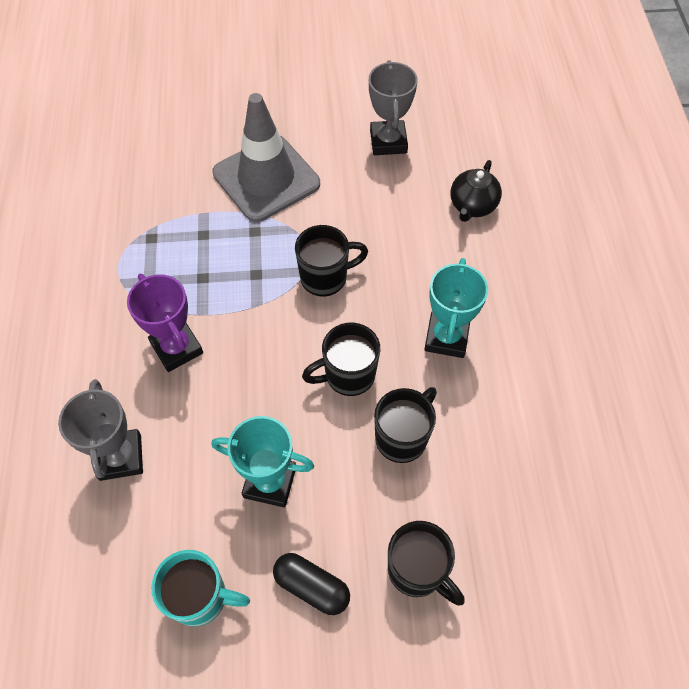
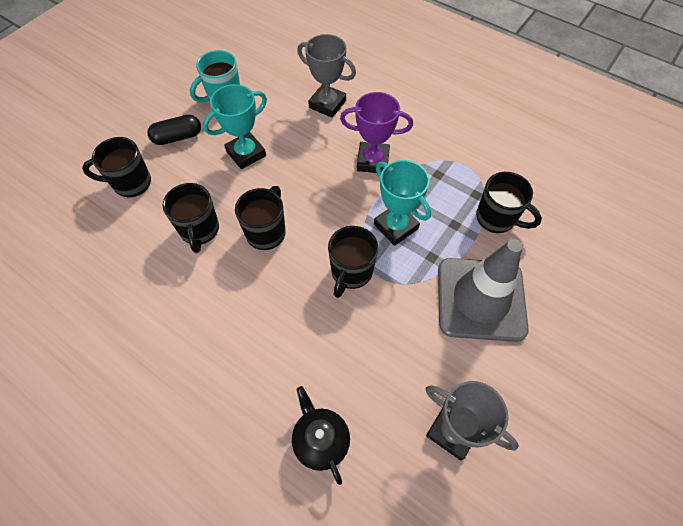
camera: 130 degrees right, 0 degrees up
(169, 209) = (497, 218): none -> black mug
(446, 337) = (232, 310): turquoise trophy -> turquoise trophy (395, 226)

